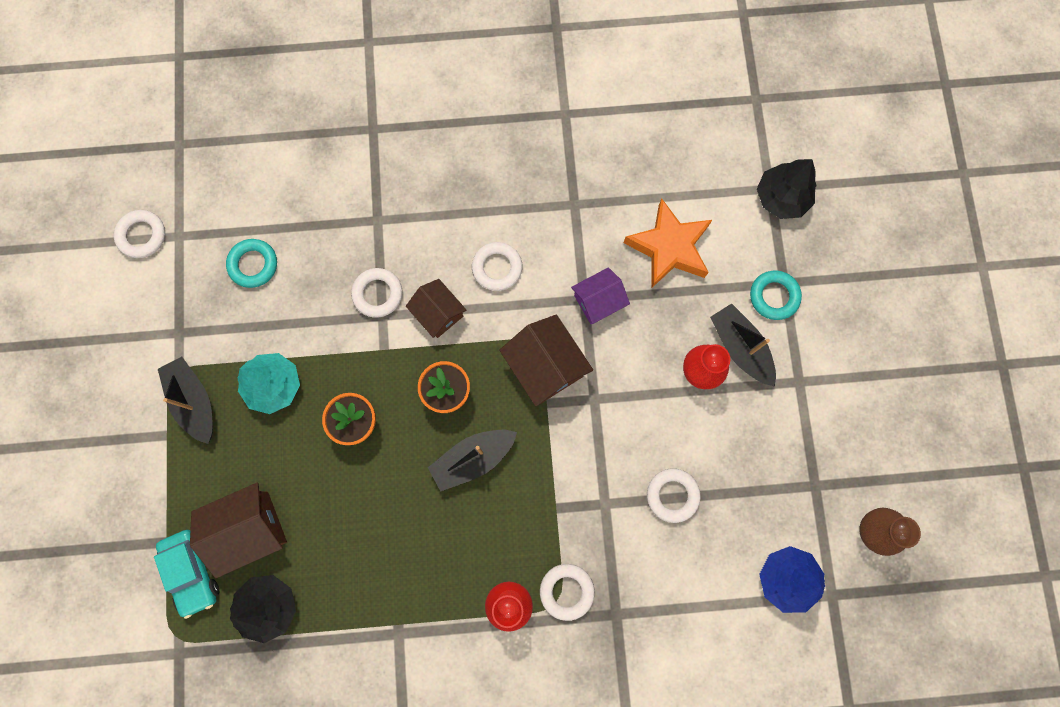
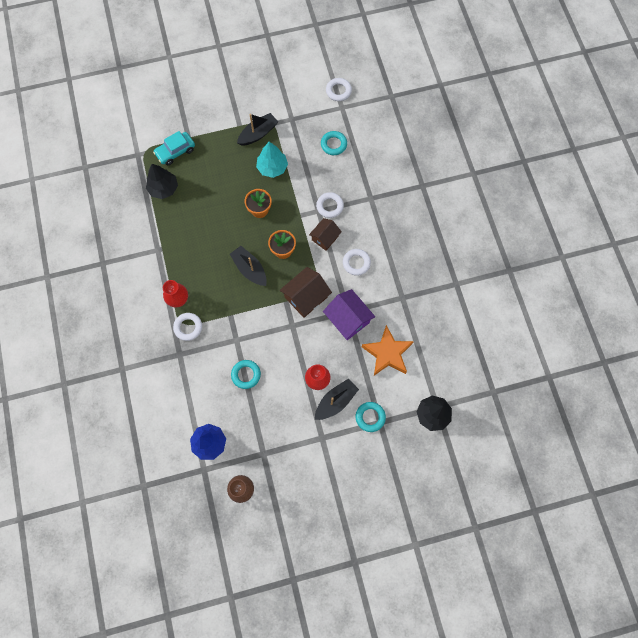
camera: 80 degrees right, 5 degrees down
(249, 529) = (199, 172): brown house -> none
(598, 301) = (348, 319): purple house -> purple house, size x1.53
(672, 495) = (246, 375): white ring -> turquoise ring

